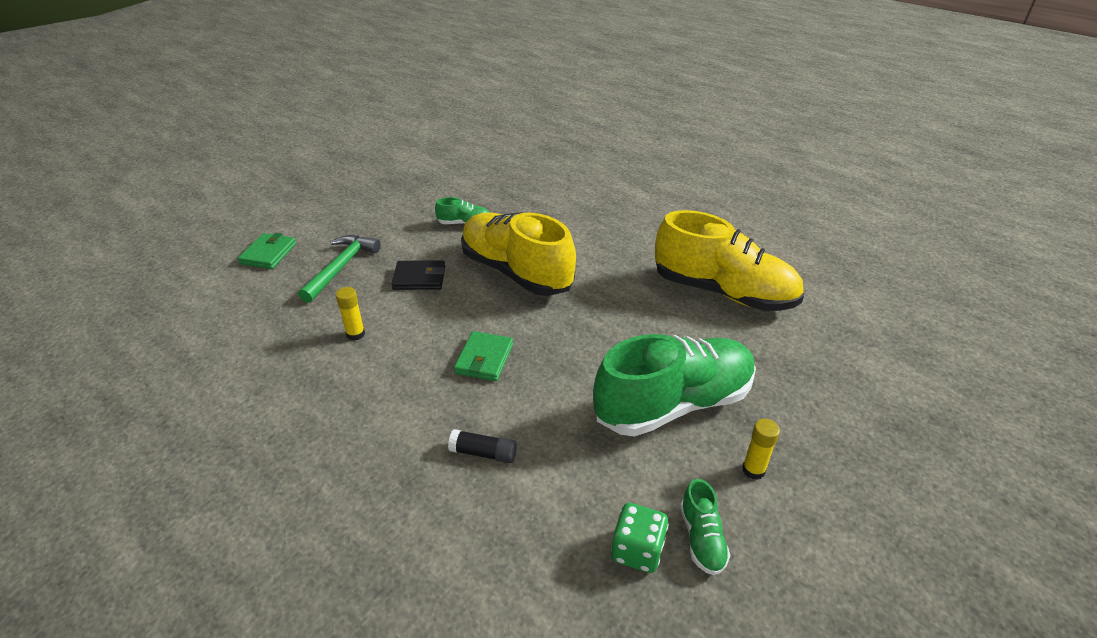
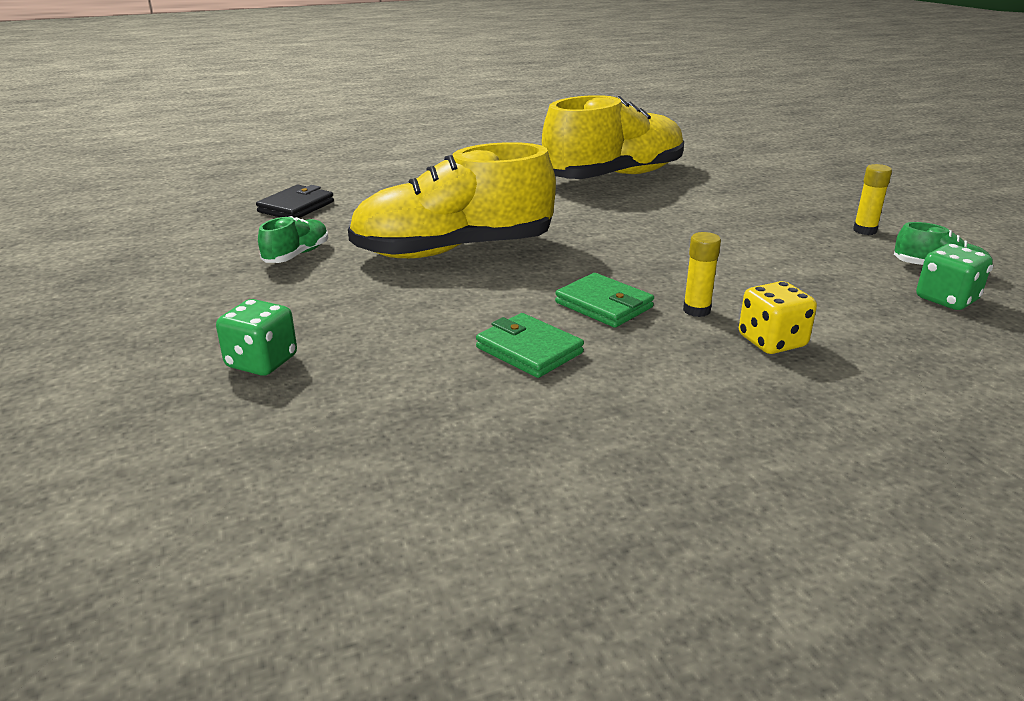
camera: 60 degrees left, 10 degrees down
(268, 254) = (105, 424): green wallet -> green wallet (529, 350)
(341, 267) = (262, 362): green hammer -> green dice
(355, 334) = (454, 380): yellow glue stick -> yellow glue stick (696, 310)
(419, 278) = (381, 309): black wallet -> black wallet (296, 207)
(483, 453) = (772, 341): black glue stick -> yellow dice
(673, 404) = (759, 236): green shoe -> none

